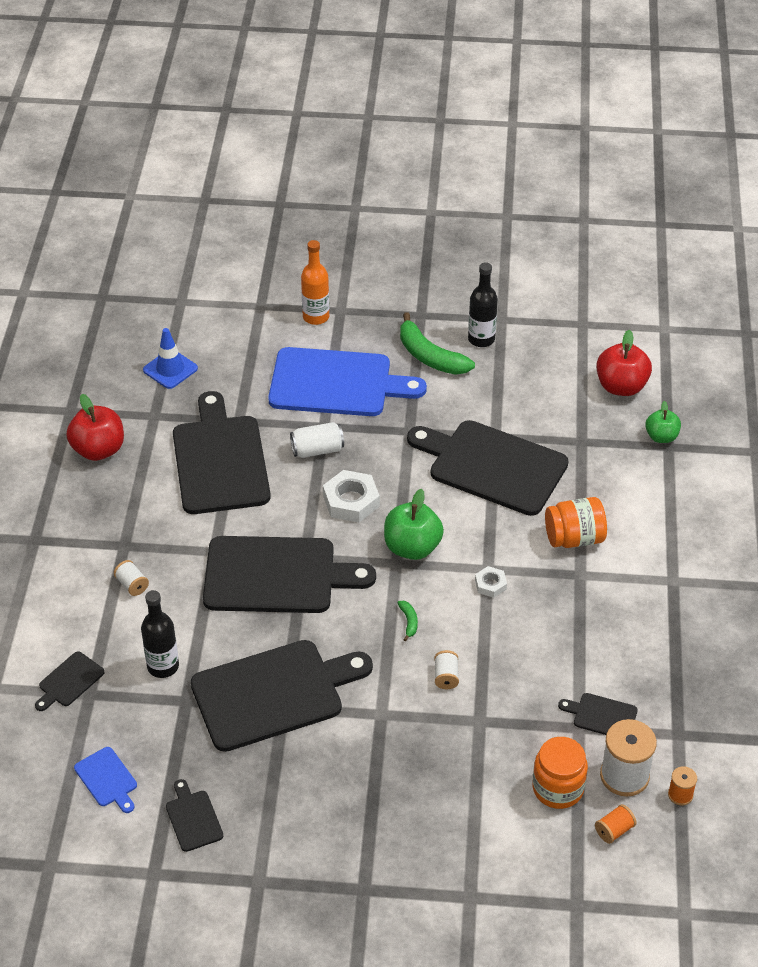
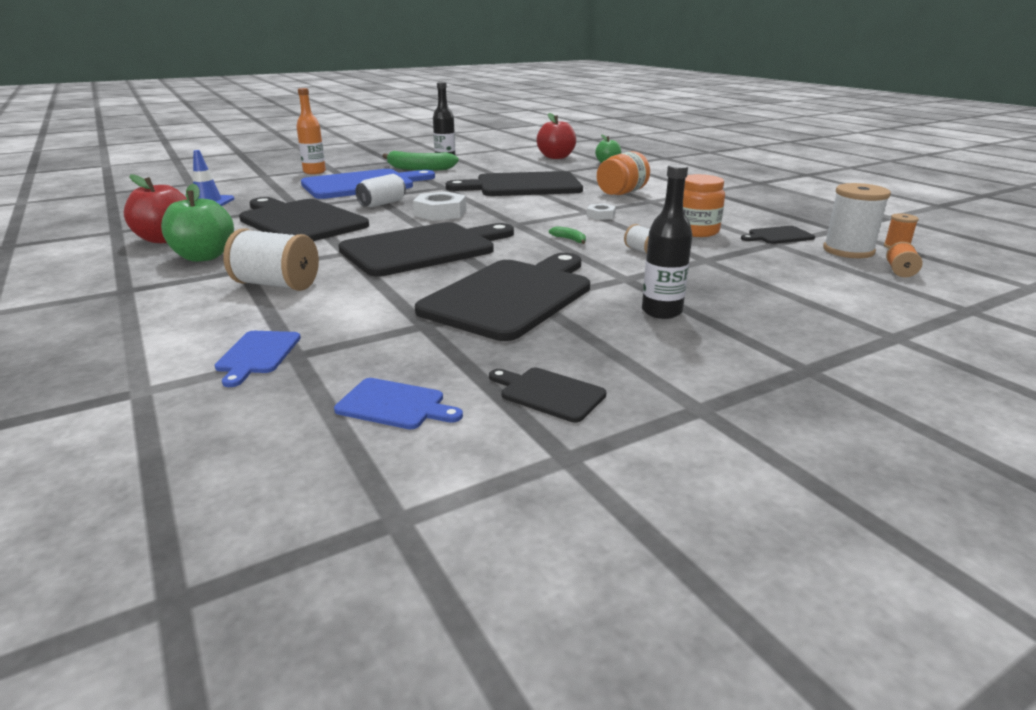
camera: 35 degrees left, 20 degrees down
(69, 681) = (257, 354): black cutting board -> blue cutting board
(132, 585) = (276, 285): white spool -> white spool, size x1.97
(163, 666) = (370, 314): black bottle -> black bottle (661, 311)
(412, 547) = (518, 217): green apple -> green apple (204, 257)
(558, 788) = (823, 268): orange jar -> orange jar (695, 231)

